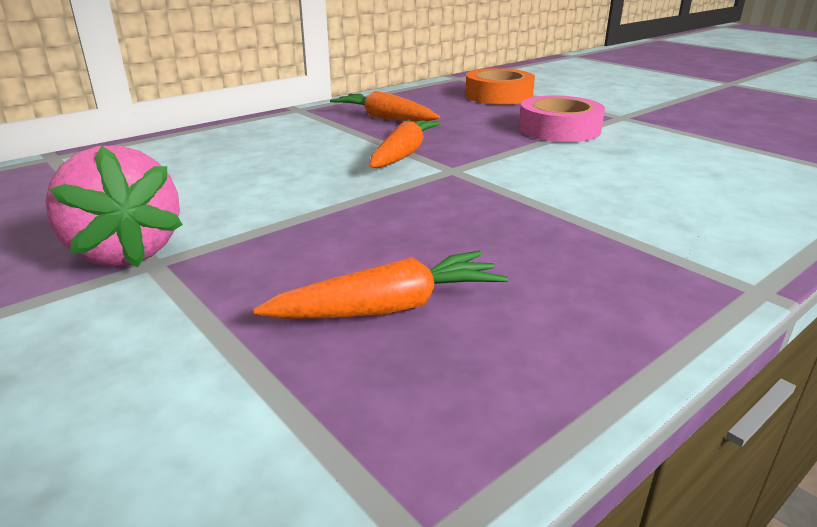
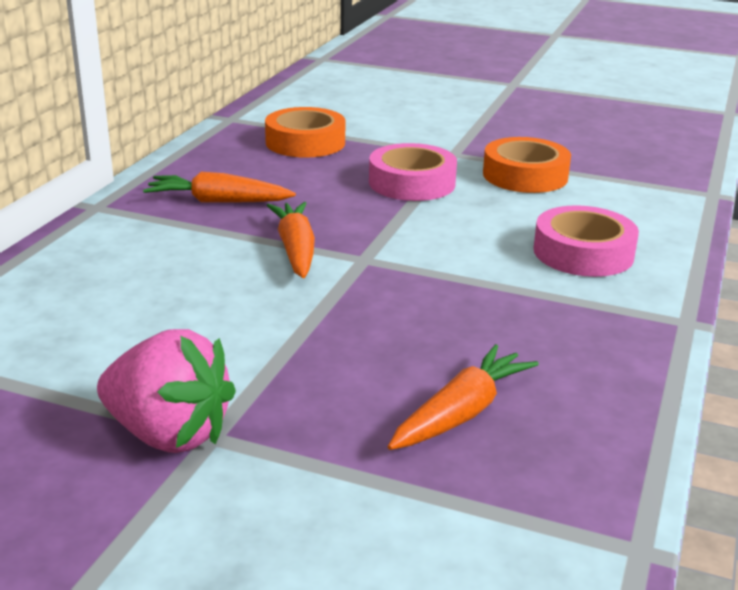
camera: 30 degrees left, 0 degrees up
(678, 139) = (525, 175): none -> orange tape
(682, 204) = (583, 253): none -> pink tape

